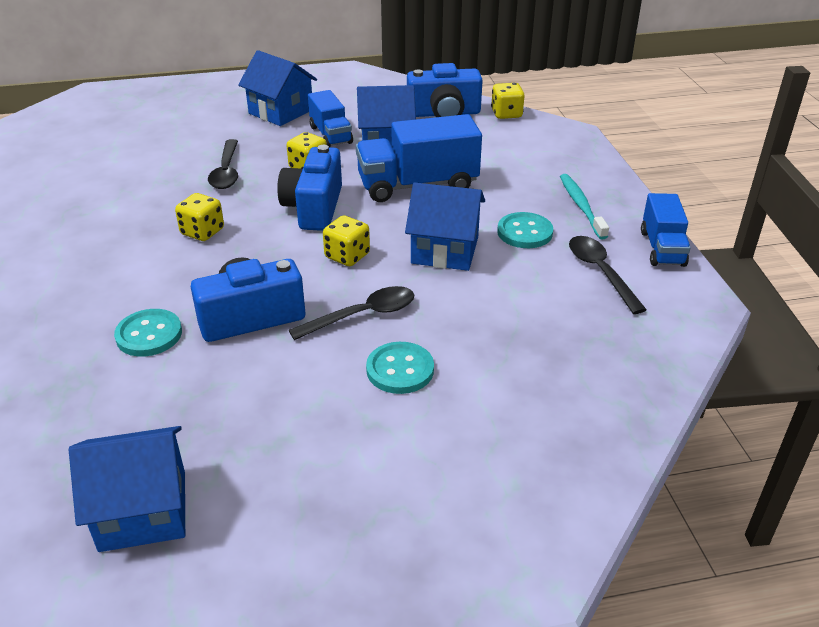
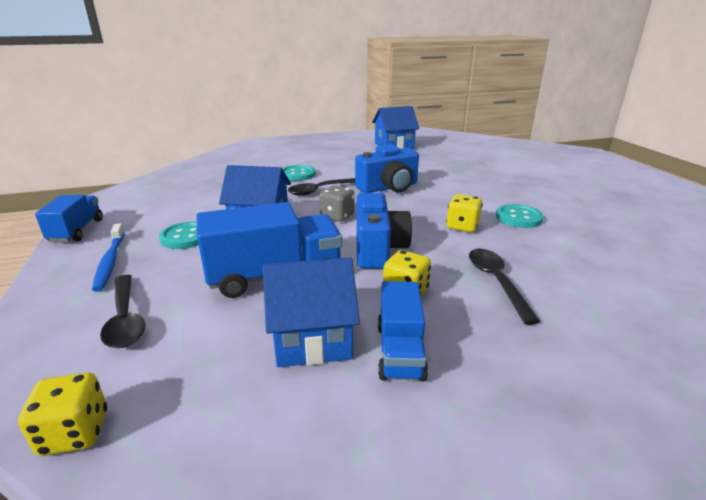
camera: 175 degrees right, 10 degrees down
(149, 335) = (441, 180): turquoise button -> turquoise button (518, 218)
(281, 112) = (517, 410): blue house -> none
(330, 135) = (400, 351): blue truck -> blue truck turned 150 degrees counterclockwise
(347, 256) = (337, 216): yellow dice -> grey dice
(444, 113) = (201, 425): blue camera -> none
(581, 206) = (110, 261): turquoise toothbrush -> blue toothbrush
(600, 272) = (146, 215): black spoon -> black spoon (125, 319)

